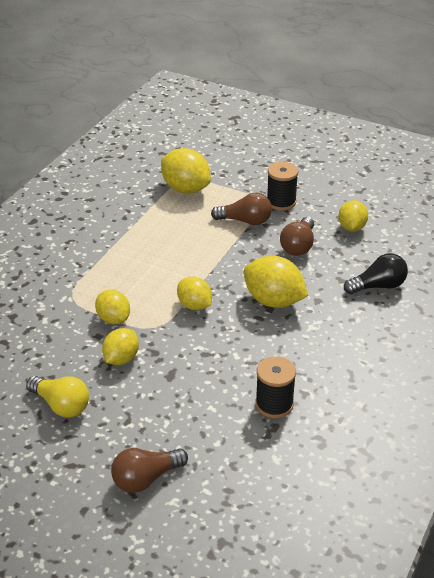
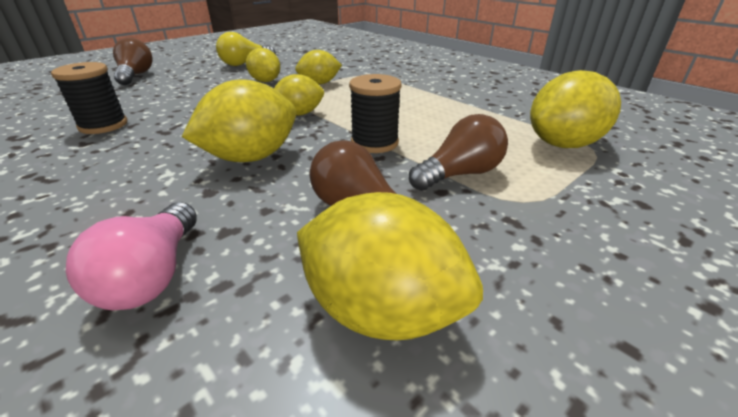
camera: 110 degrees right, 5 degrees down
(245, 221) = (459, 174): brown light bulb -> brown light bulb turned 150 degrees counterclockwise
(281, 202) = (518, 225): black spool -> black spool (374, 143)
(351, 227) = (381, 310): yellow lemon -> yellow lemon, size x1.57
(378, 286) = (153, 275): black light bulb -> pink light bulb

